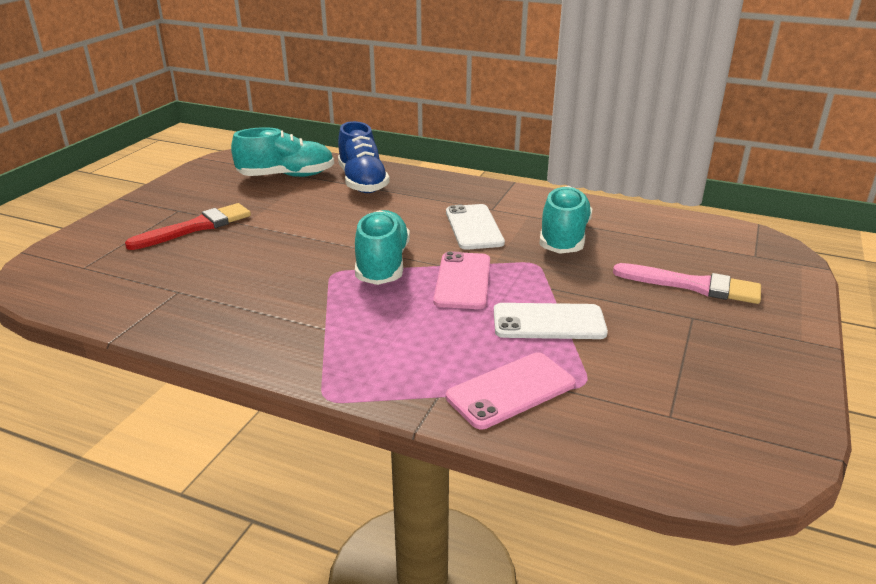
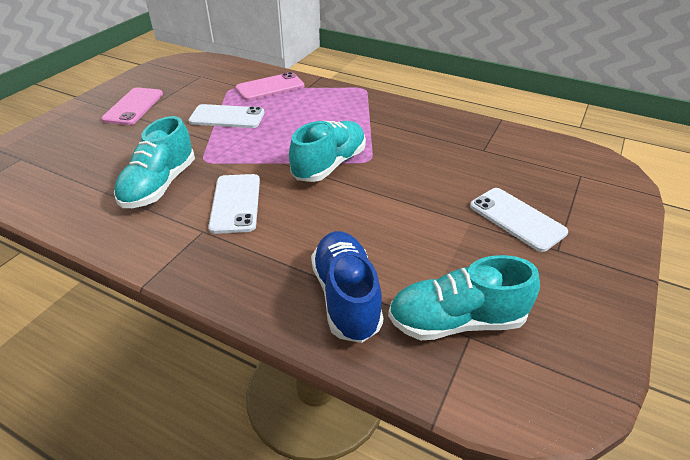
camera: 175 degrees left, 10 degrees up
(196, 227) = (517, 219): red brush -> white phone
(382, 264) = (329, 165): turquoise shoe -> turquoise shoe turned 150 degrees counterclockwise
(463, 281) = (269, 147): pink phone -> pink phone (133, 106)
(693, 285) = (105, 136): pink brush -> none

